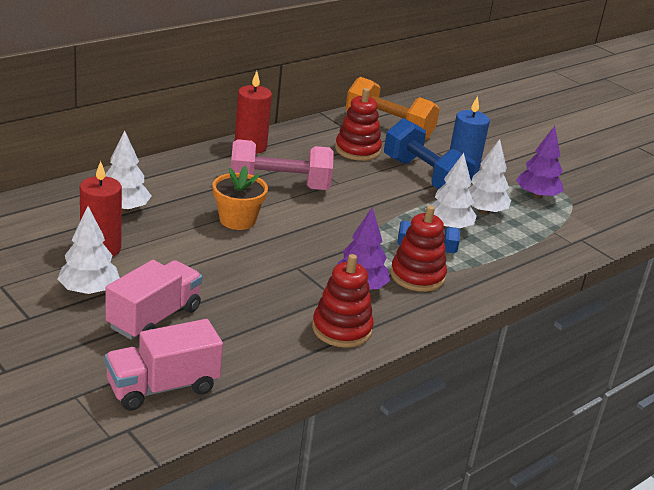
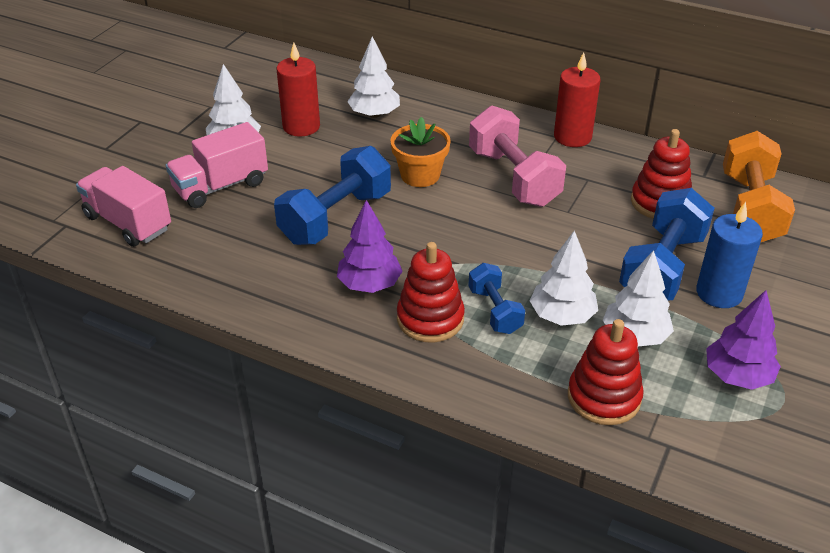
camera: 70 degrees right, 10 degrees up
(154, 318) = (220, 186): pink truck -> pink truck turned 135 degrees clockwise
(259, 275) = (336, 217): none -> blue dumbbell
(342, 329) = (285, 294): red stacking toy -> red stacking toy (604, 397)

